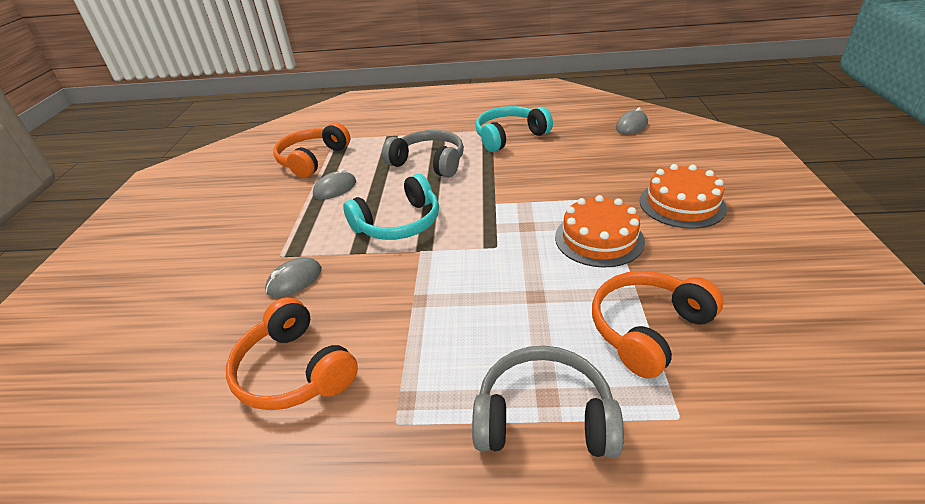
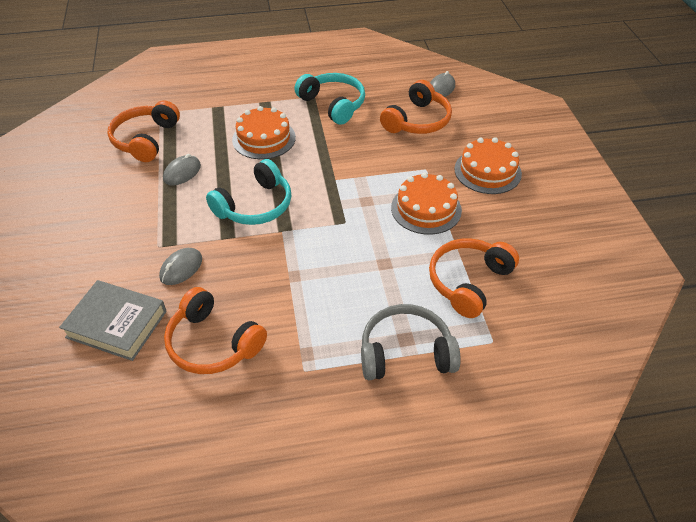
camera: 15 degrees left, 10 degrees up
(197, 335) = (116, 324): none -> grey book
(429, 163) = (264, 138): grey headphones -> orange cake
(509, 137) = (333, 104): turquoise headphones -> turquoise headphones turned 90 degrees clockwise
(600, 153) = (417, 121): none -> orange headphones

